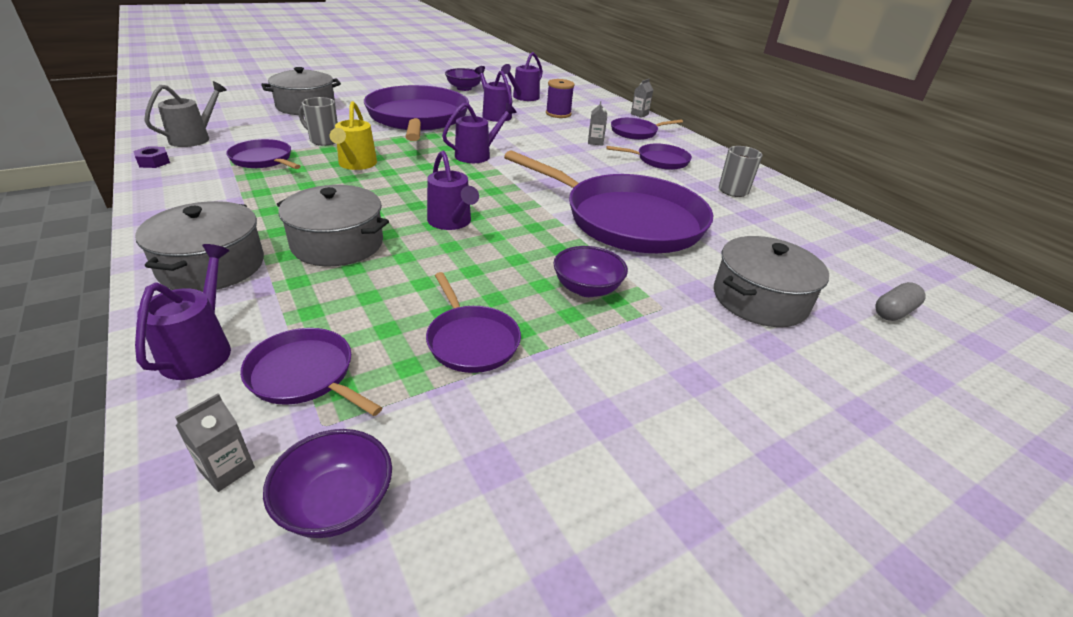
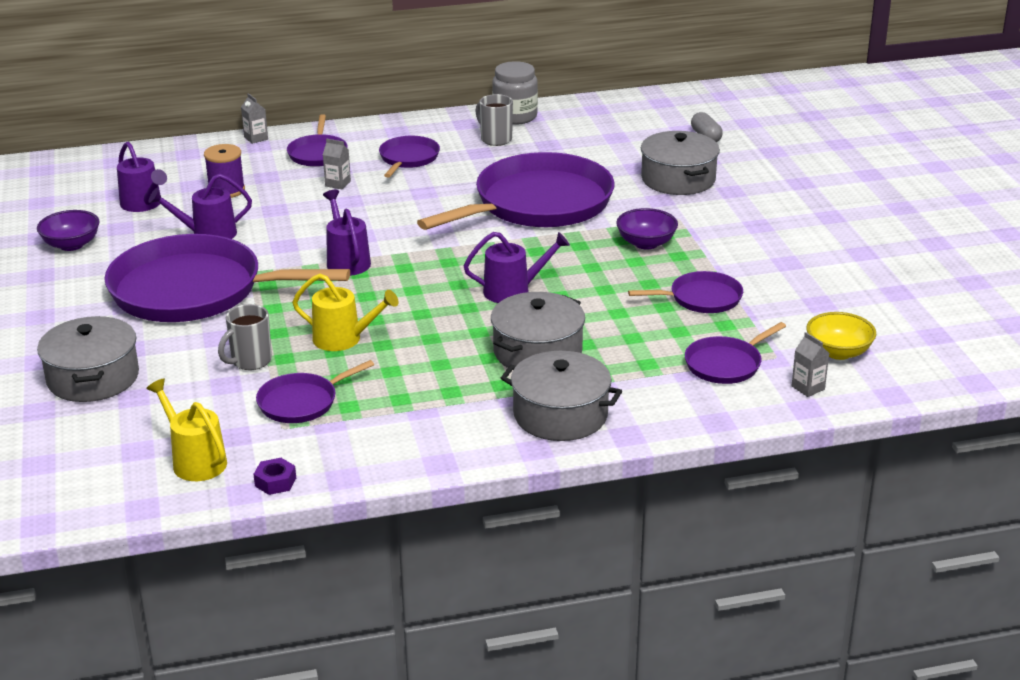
camera: 70 degrees left, 5 degrees down
(195, 138) = (195, 460): grey watering can -> yellow watering can
(201, 349) = (686, 408): purple watering can -> none
(336, 503) = (838, 352): purple bowl -> yellow bowl
(789, 195) = (515, 116): none -> grey jar

